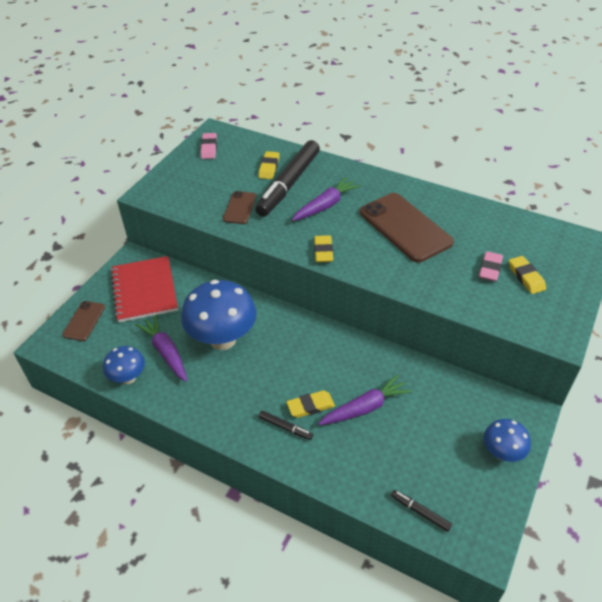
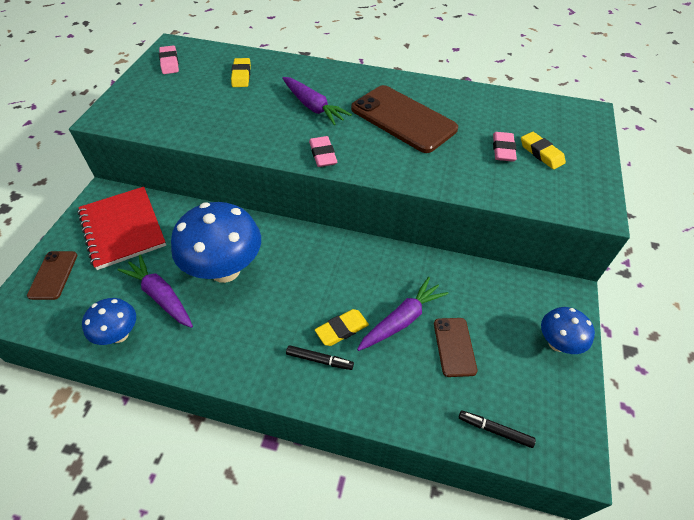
camera: 15 degrees left, 5 degrees up
(240, 208) = (217, 120): brown phone -> brown phone (454, 346)
(288, 184) = (267, 90): black marker -> none
(323, 251) = (323, 154): yellow eraser -> pink eraser
(326, 205) = (313, 107): purple carrot -> purple carrot turned 105 degrees clockwise

